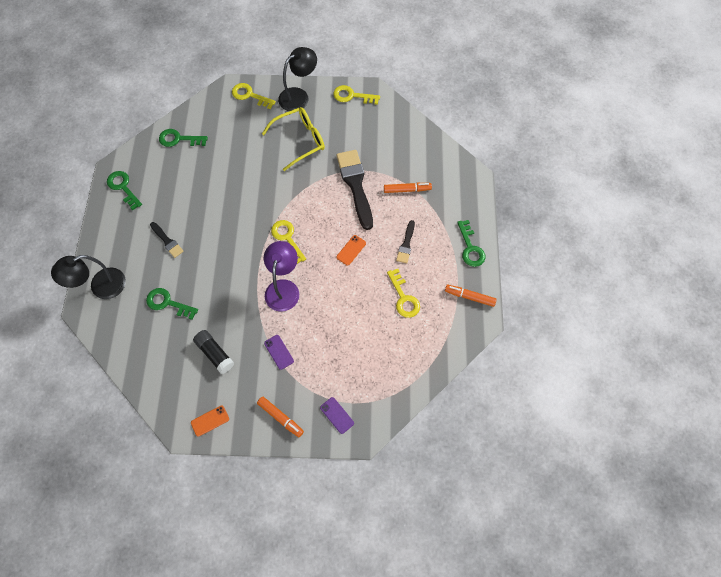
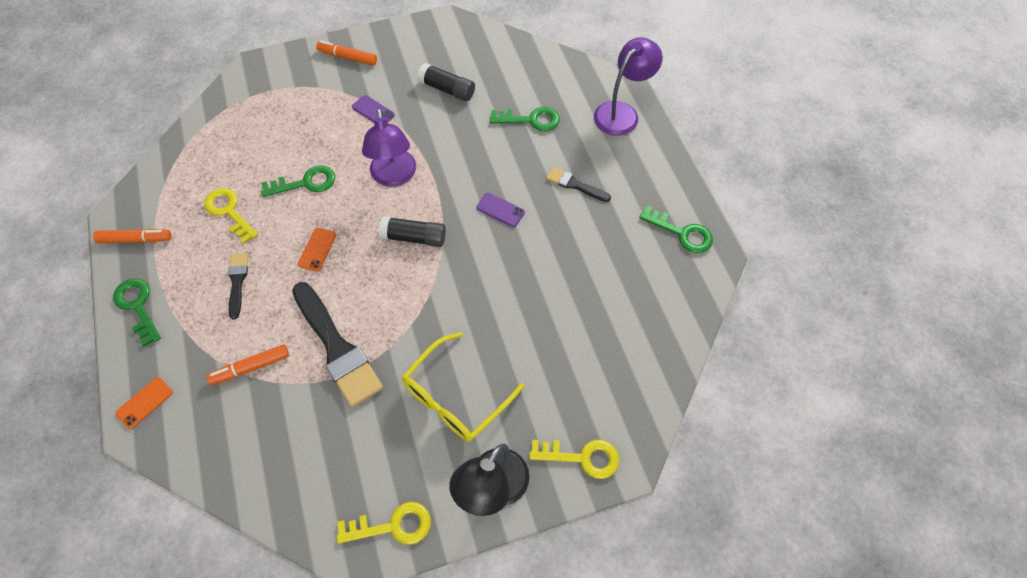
camera: 160 degrees right, 5 degrees down
(101, 287) = (622, 112): black lamp -> purple lamp
(179, 139) = (652, 332): green key -> green key (305, 183)
(210, 421) = (423, 35): orange phone -> orange phone (144, 403)
(287, 238) = (414, 237): yellow key -> black glue stick
(337, 415) = (285, 75): purple phone -> purple phone (500, 210)

